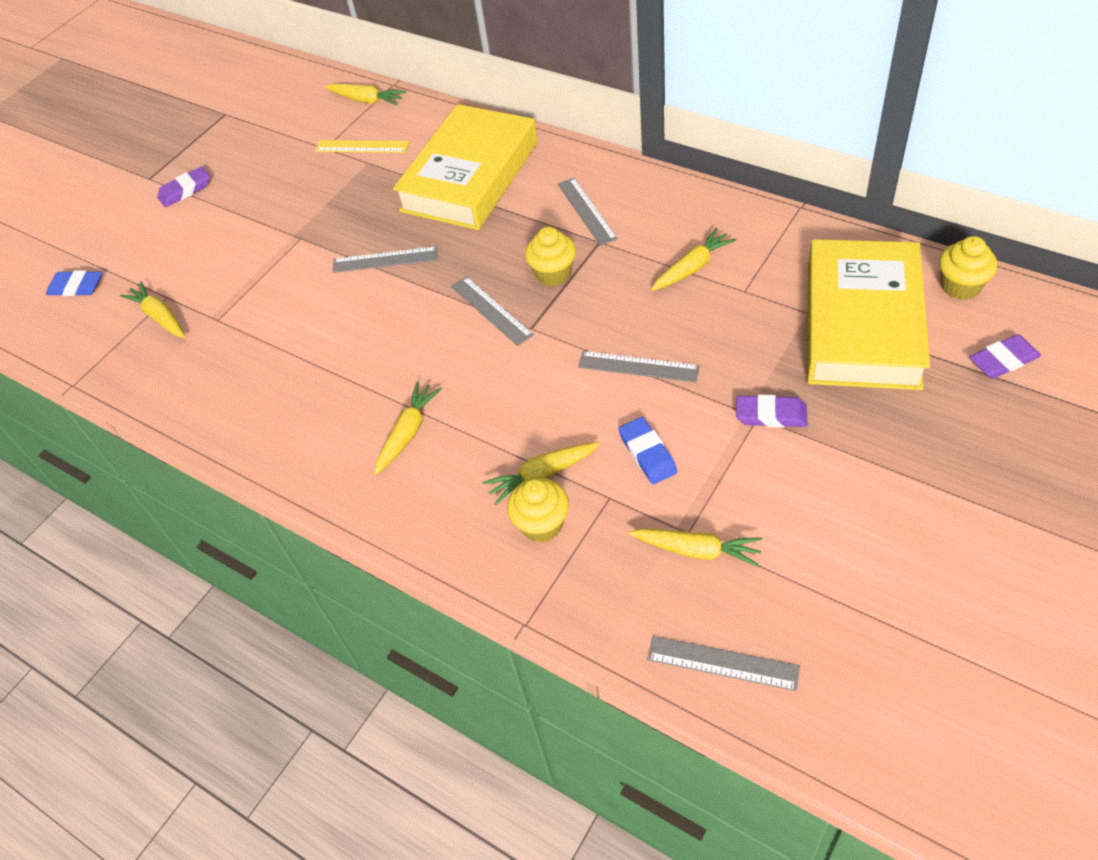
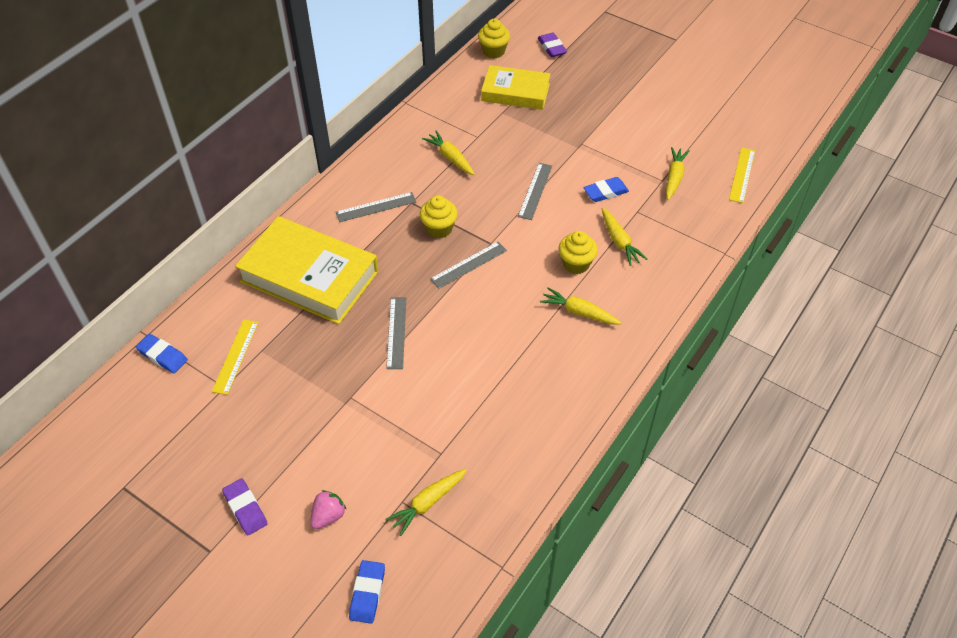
camera: 95 degrees left, 0 degrees up
(164, 246) = (328, 516): none -> pink strawberry
(367, 100) = (162, 356): yellow carrot -> blue eraser
(542, 524) = (656, 243): yellow cupcake -> yellow cupcake (576, 264)
(722, 662) = (742, 175): grey ruler -> yellow ruler
(771, 415) = (581, 137): purple eraser -> none
(862, 323) = (515, 92): yellow book -> yellow book, size x0.63

